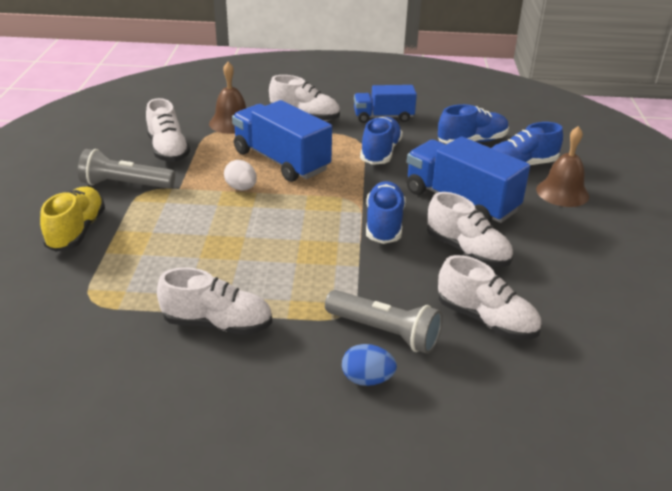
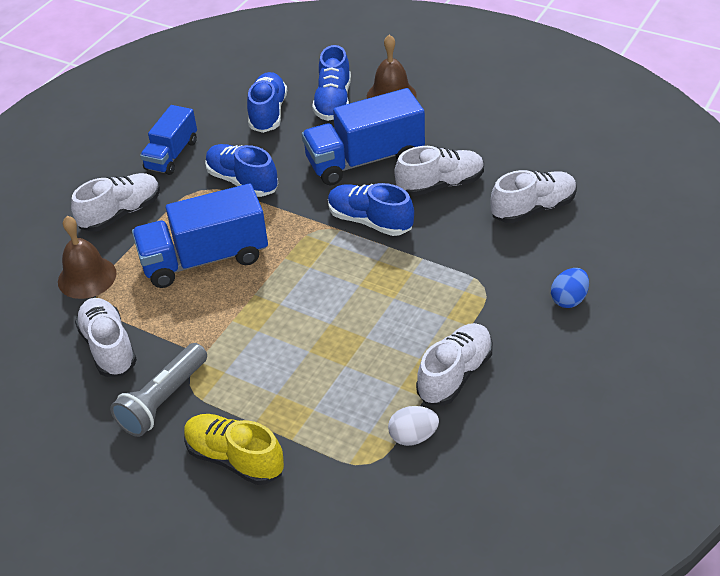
camera: 60 degrees left, 10 degrees up
(168, 150) = (109, 347): white shoe -> white shoe turned 120 degrees counterclockwise
(241, 188) = (238, 304): white egg -> white egg (413, 436)
(385, 332) = (519, 271): grey flashlight -> none

